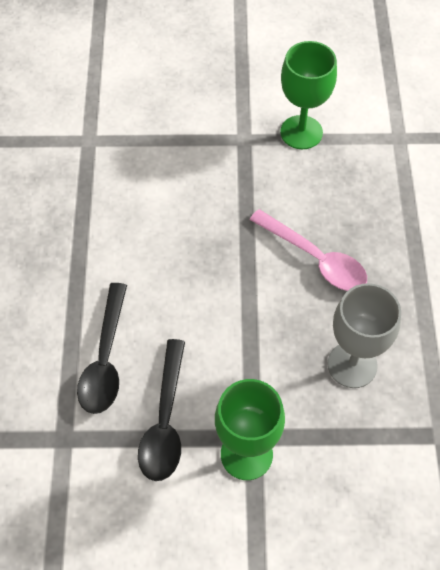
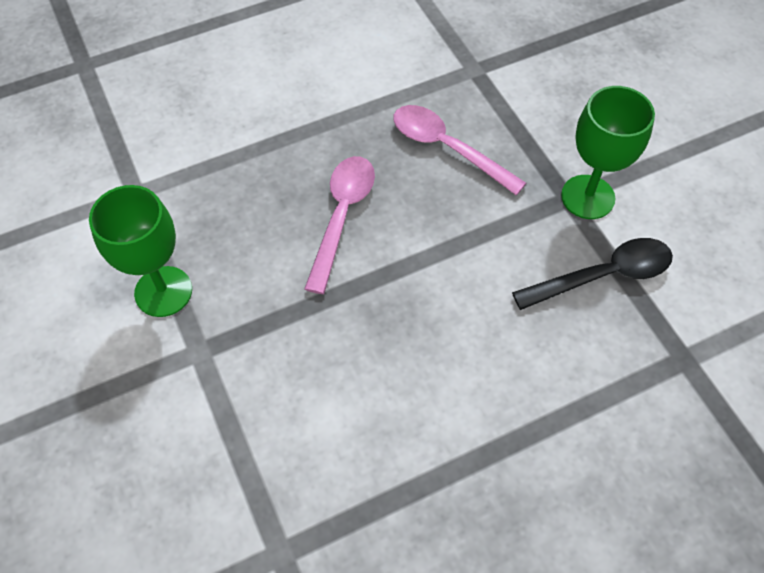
camera: 115 degrees left, 0 degrees up
(105, 359) = (577, 363): black spoon -> none
(352, 365) = (447, 148): grey goblet -> pink spoon

